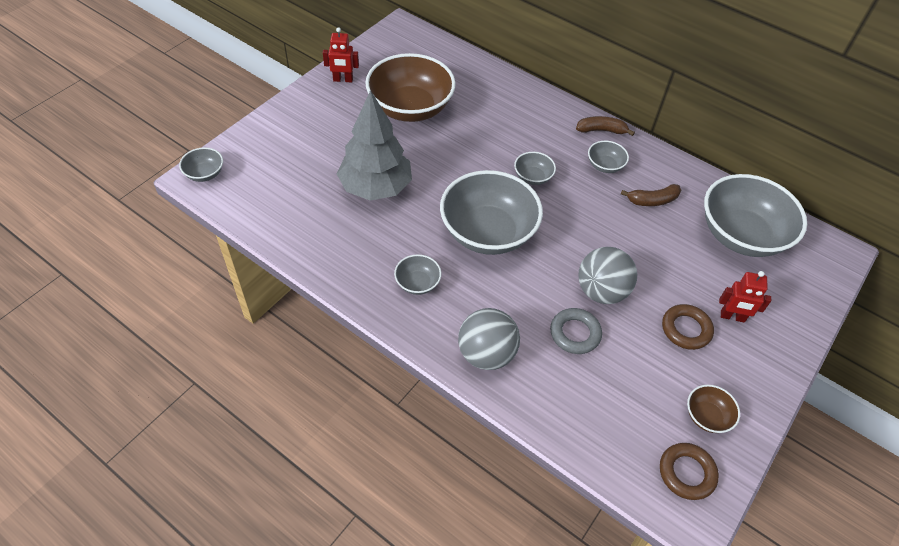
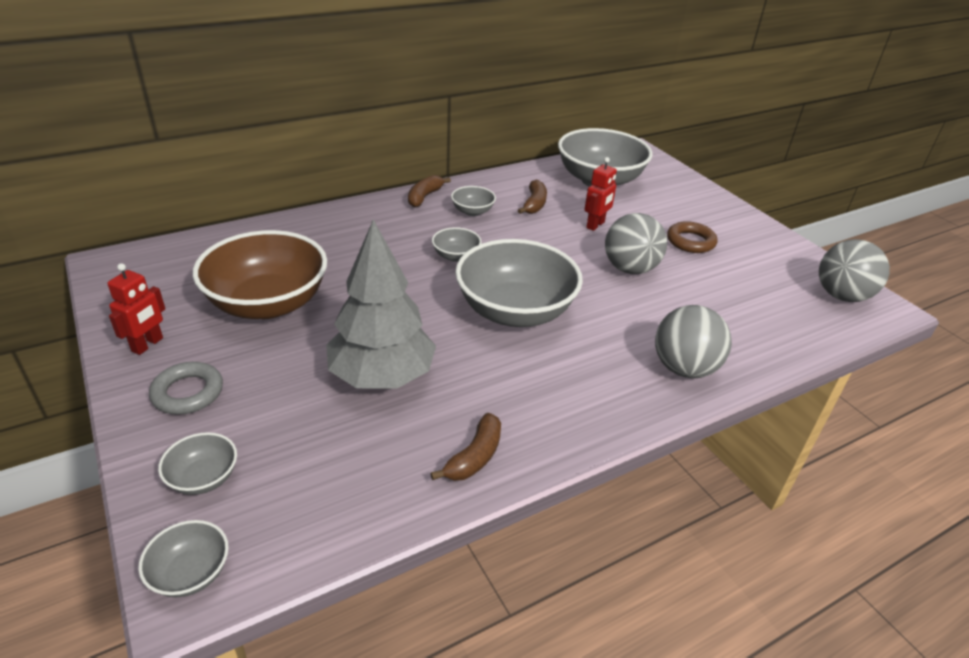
camera: 65 degrees left, 15 degrees down
(330, 255) = (474, 457): none -> brown banana
(417, 283) = (562, 389): grey bowl -> grey bowl (203, 478)
(575, 333) = (675, 301): grey ring -> grey ring (188, 393)
(686, 473) = (841, 296): brown ring -> grey ball
(707, 416) = (784, 265): brown bowl -> none
(732, 317) = (684, 216): red robot -> red robot (595, 225)

